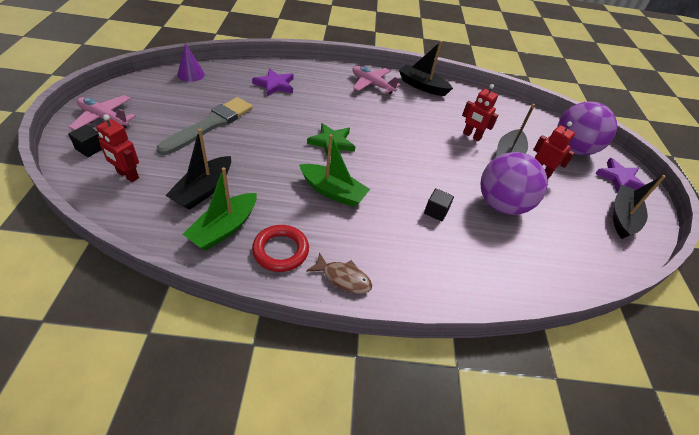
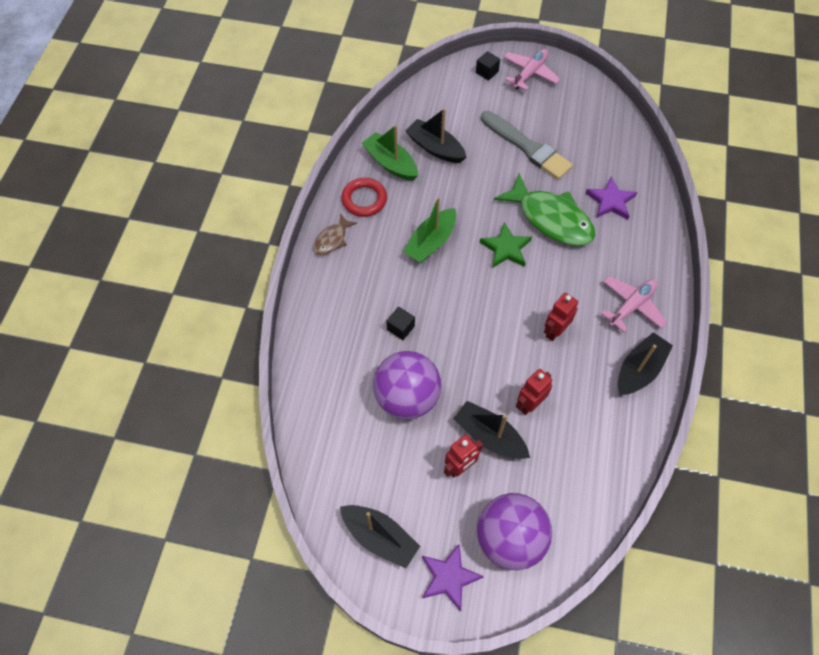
camera: 105 degrees right, 15 degrees up
(127, 175) = (453, 99): red robot -> red robot (555, 331)
(191, 74) = (617, 126): purple cone -> none
(296, 116) = (551, 218): none -> green fish

